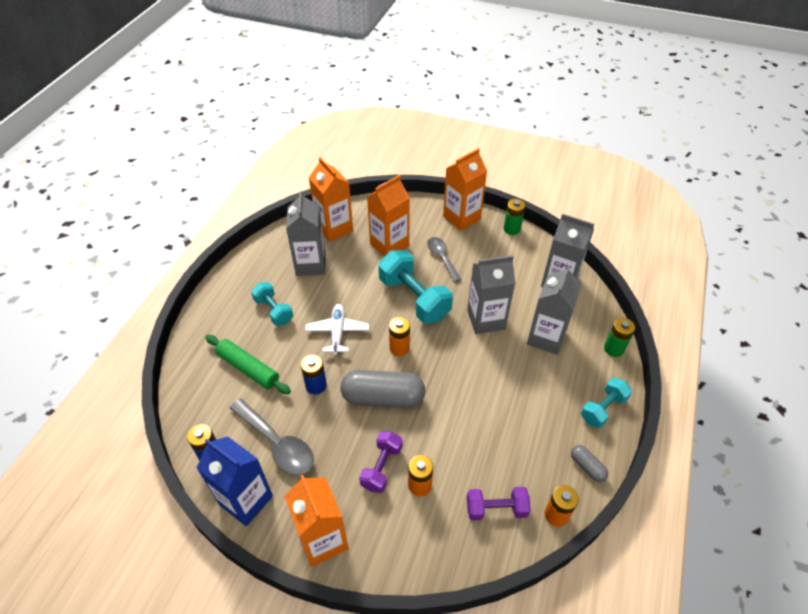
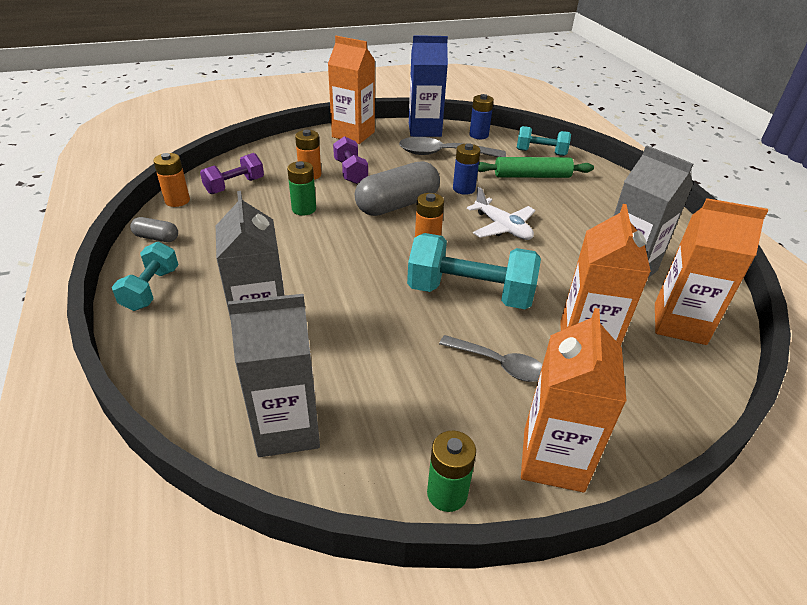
camera: 140 degrees right, 10 degrees down
(274, 311) = (584, 216): turquoise dumbbell -> turquoise dumbbell (541, 152)
(486, 320) = (359, 313): grey carton -> none
(614, 349) = (152, 364): green battery -> green battery (304, 209)

